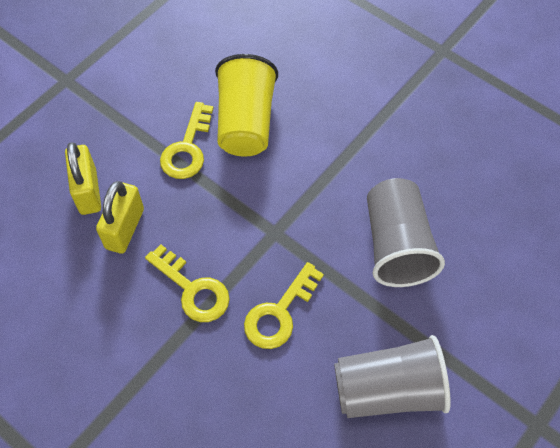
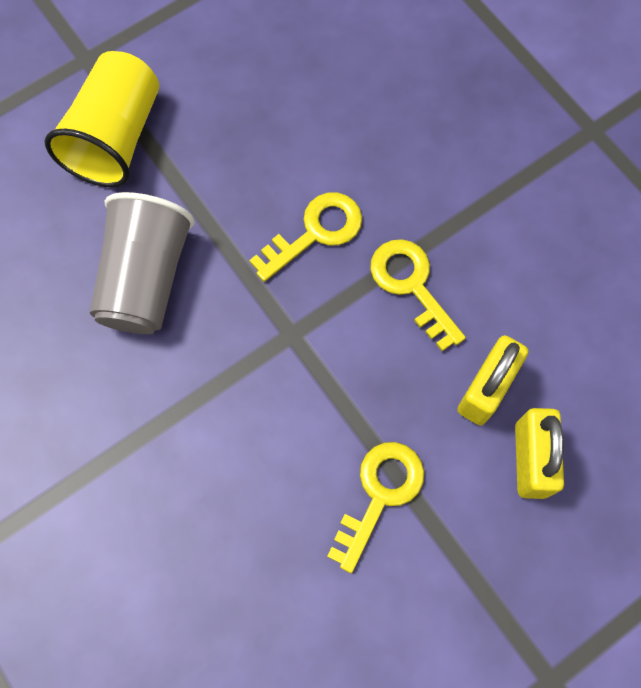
camera: 165 degrees left, 10 degrees up
(246, 122) = (284, 518): yellow cup -> yellow cup (116, 138)
(388, 390) = (223, 124): grey cup -> none

